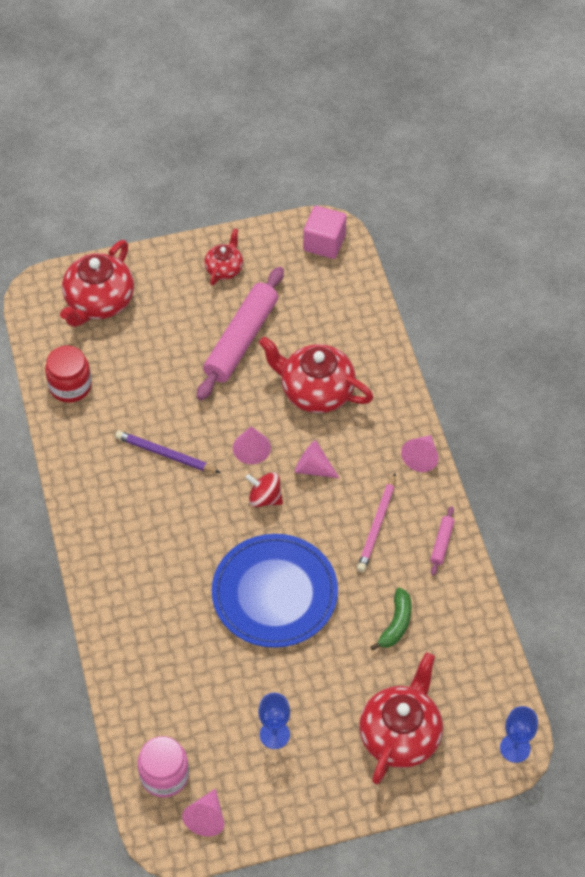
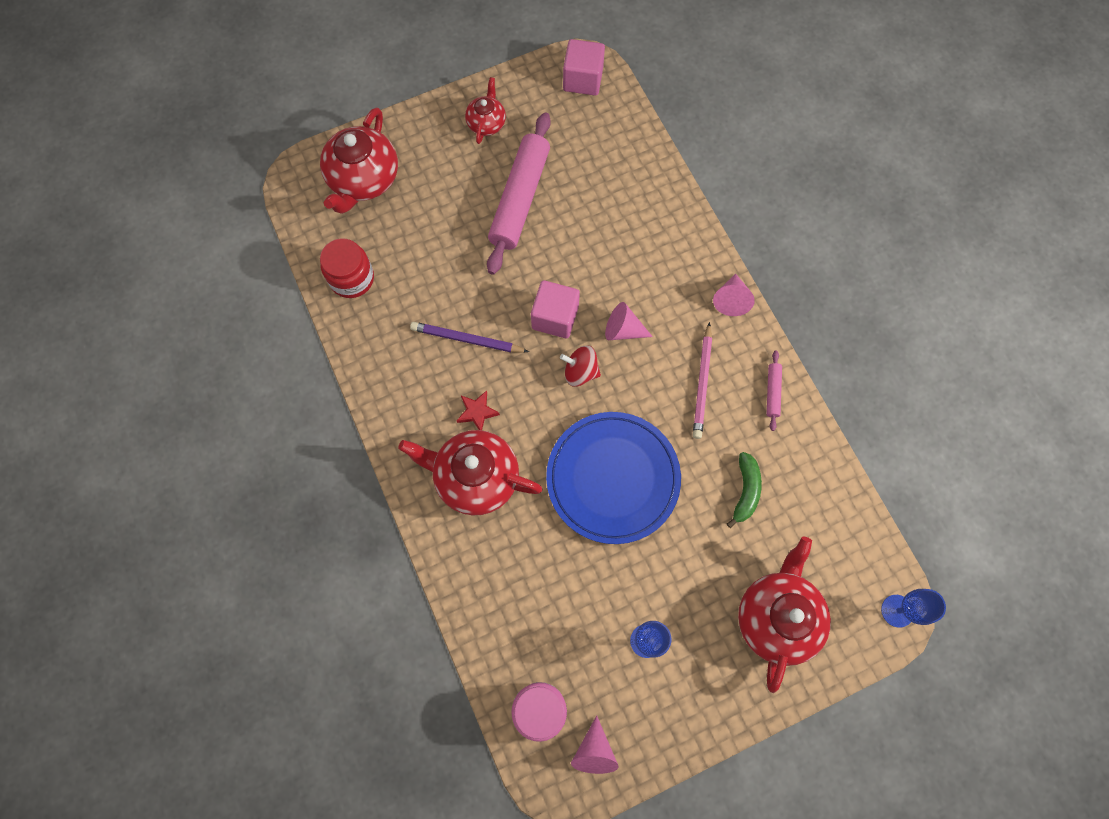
camera: 10 degrees left, 15 degrees up
(161, 518) = (477, 412): none -> red star
(251, 448) = (555, 317): pink cone -> pink cube
(315, 391) = (608, 244): red teapot -> red teapot (475, 477)

